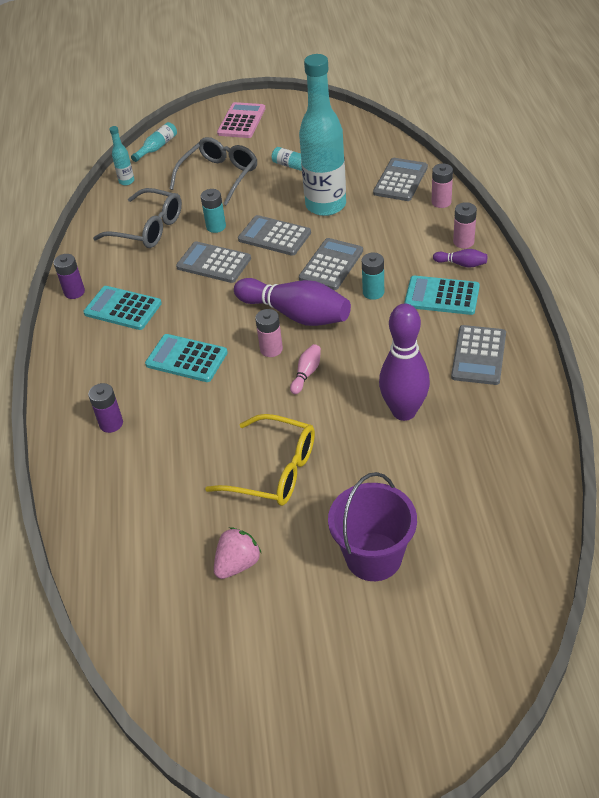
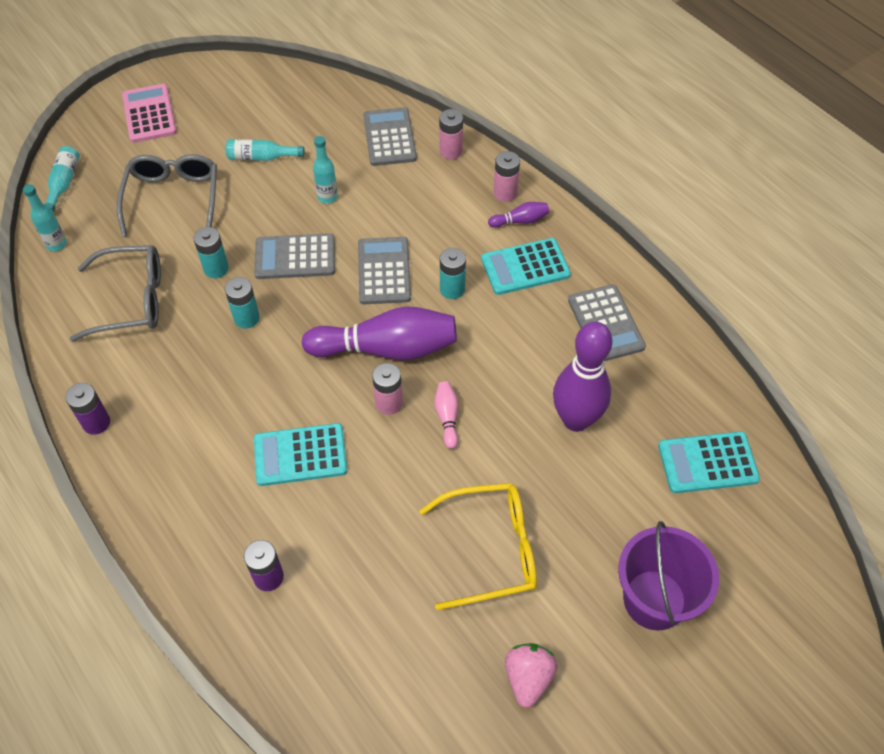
camera: 35 degrees left, 10 degrees up
(122, 309) = (176, 421): turquoise calculator -> turquoise calculator (707, 463)
(213, 263) = (246, 318): grey calculator -> turquoise battery
(326, 205) = (327, 197): turquoise bottle -> turquoise bottle, size x0.41

